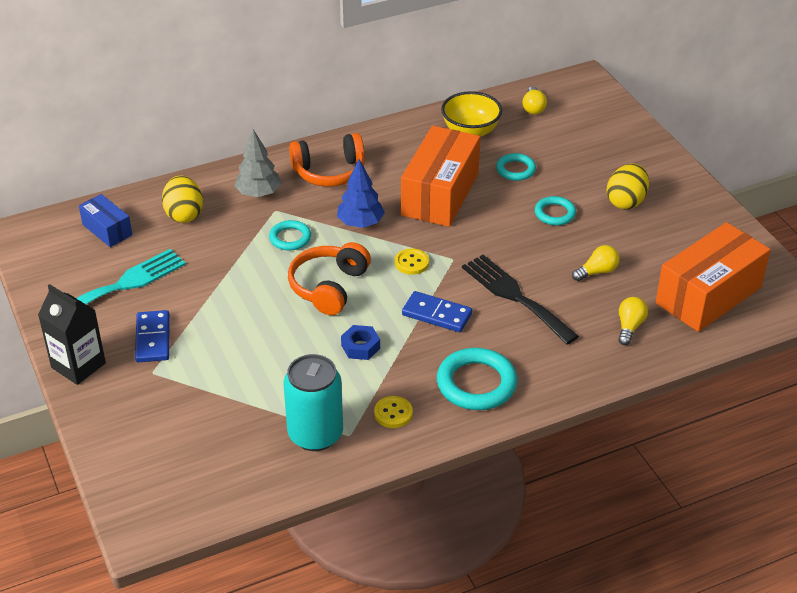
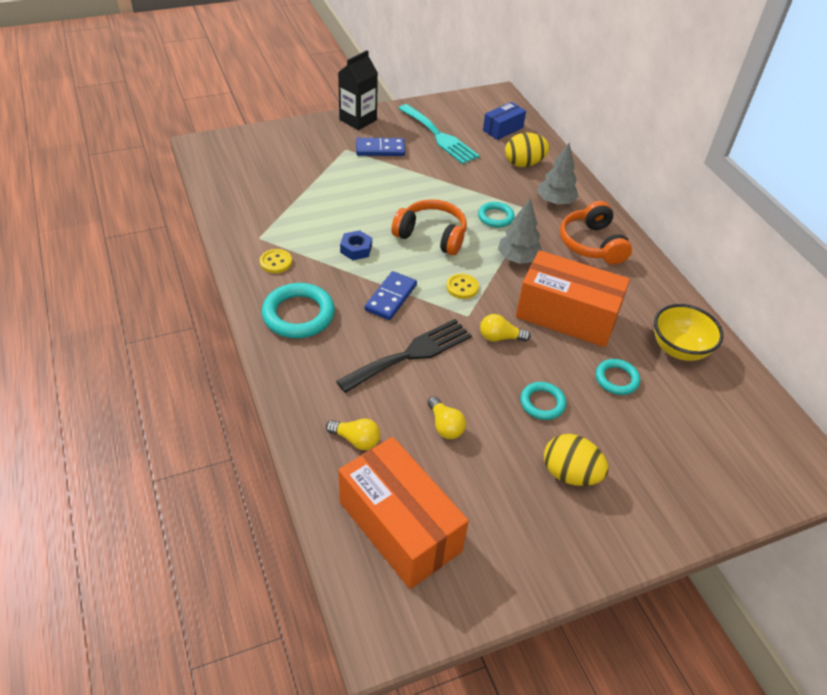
camera: 90 degrees right, 5 degrees up
(315, 434) = (264, 221): turquoise can -> none
(360, 223) = (518, 259): blue tree -> grey tree
(533, 108) = (741, 410): yellow light bulb -> yellow light bulb (500, 337)

